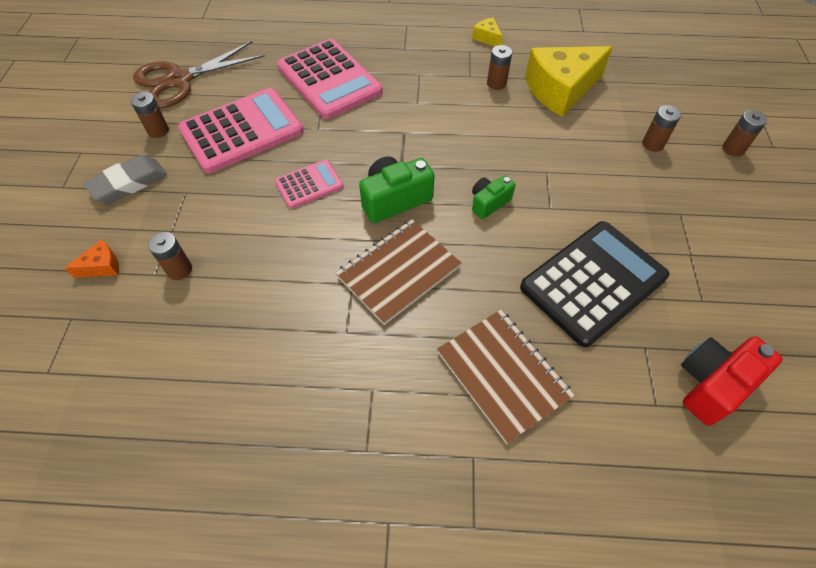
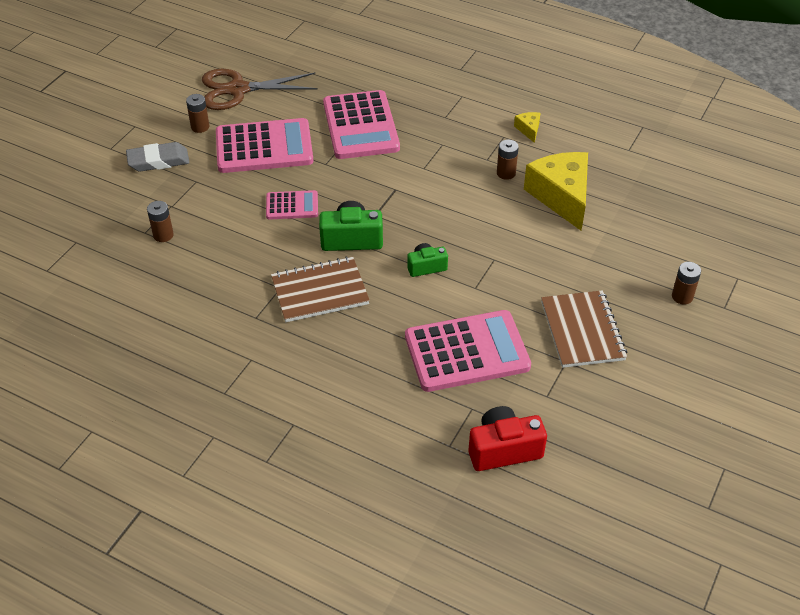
camera: 25 degrees right, 10 degrees down
(102, 266) = (112, 214): orange cheese -> none
(503, 375) = (349, 385): brown notebook -> brown notebook (582, 331)
(560, 90) = (561, 196): yellow cheese -> yellow cheese turned 75 degrees clockwise
(593, 282) = (467, 351): black calculator -> pink calculator
(652, 144) = (609, 268): brown battery -> none

